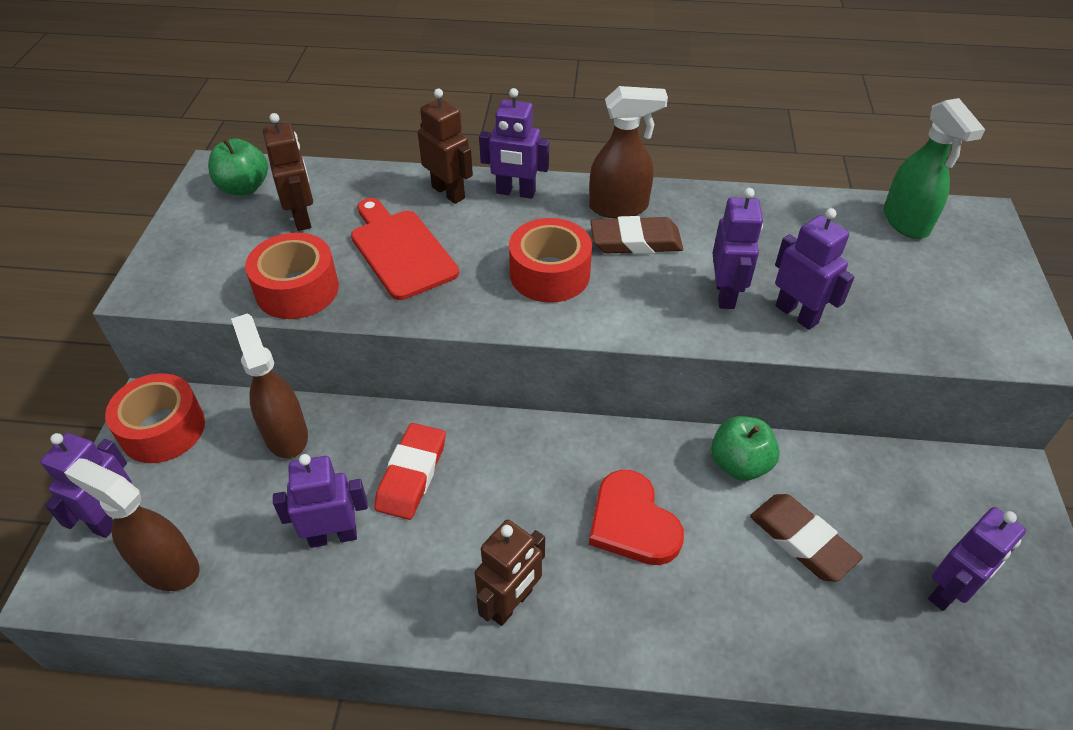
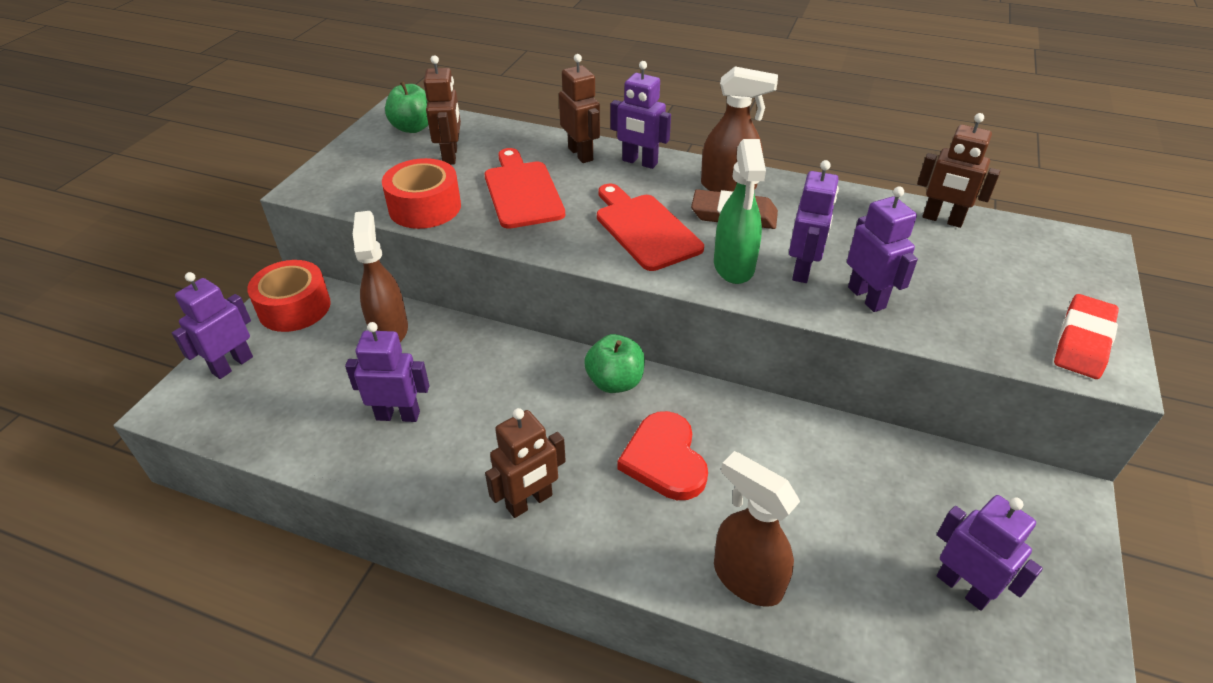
camera: 15 degrees right, 5 degrees down
(167, 567) = (257, 410): brown spray bottle -> brown spray bottle (746, 578)
(411, 474) = (482, 380): red eraser -> red eraser (1082, 341)
(550, 274) = (645, 229): red tape -> red cutting board
(739, 464) = (785, 431): green apple -> green apple (615, 382)
(802, 540) = (824, 509): brown eraser -> none
(838, 211) = (942, 219): none -> brown robot
(906, 222) = (1009, 238): green spray bottle -> green spray bottle (734, 267)
(949, 591) = (963, 587): purple robot -> purple robot turned 105 degrees counterclockwise

